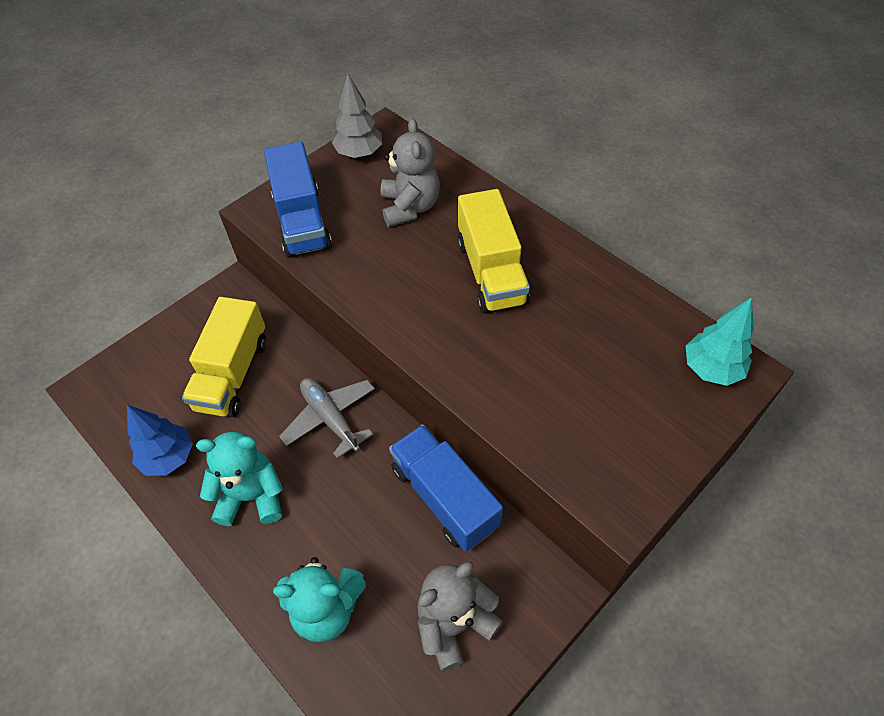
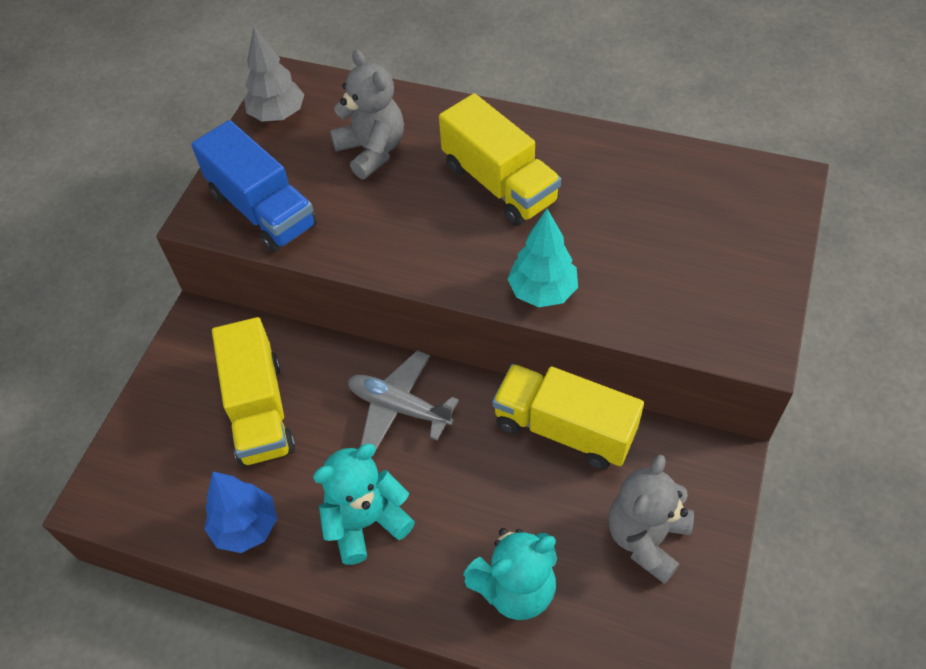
camera: 25 degrees left, 0 degrees up
(444, 497) = (564, 429): blue truck -> yellow truck
(711, 369) = (758, 191): turquoise tree -> turquoise tree (542, 292)

